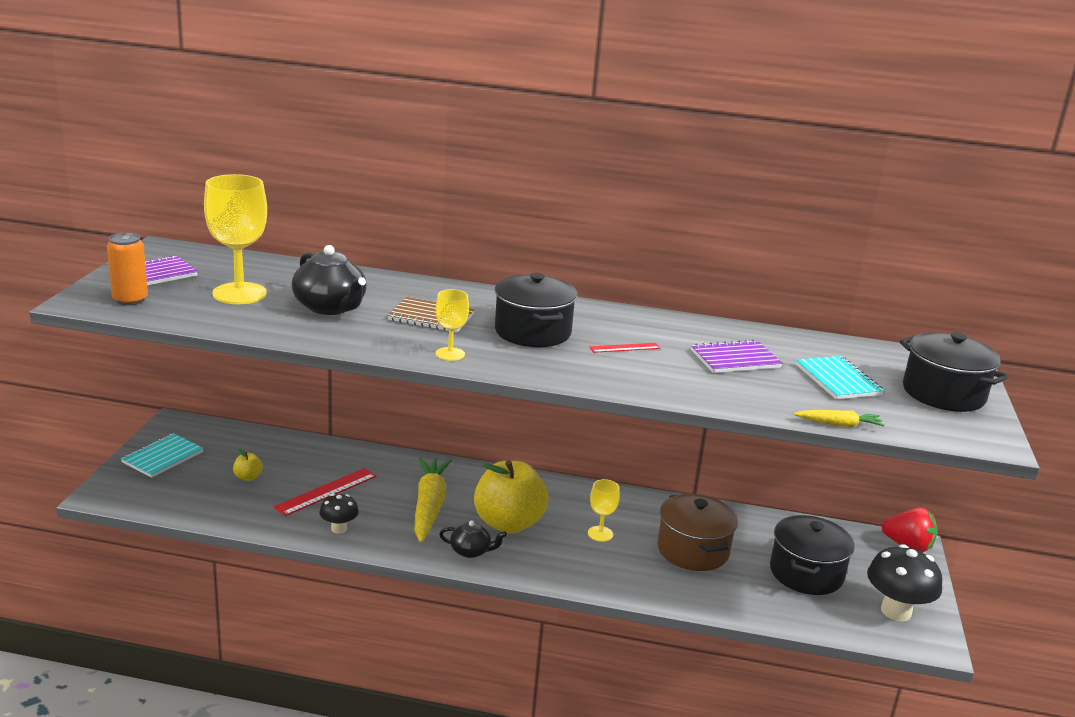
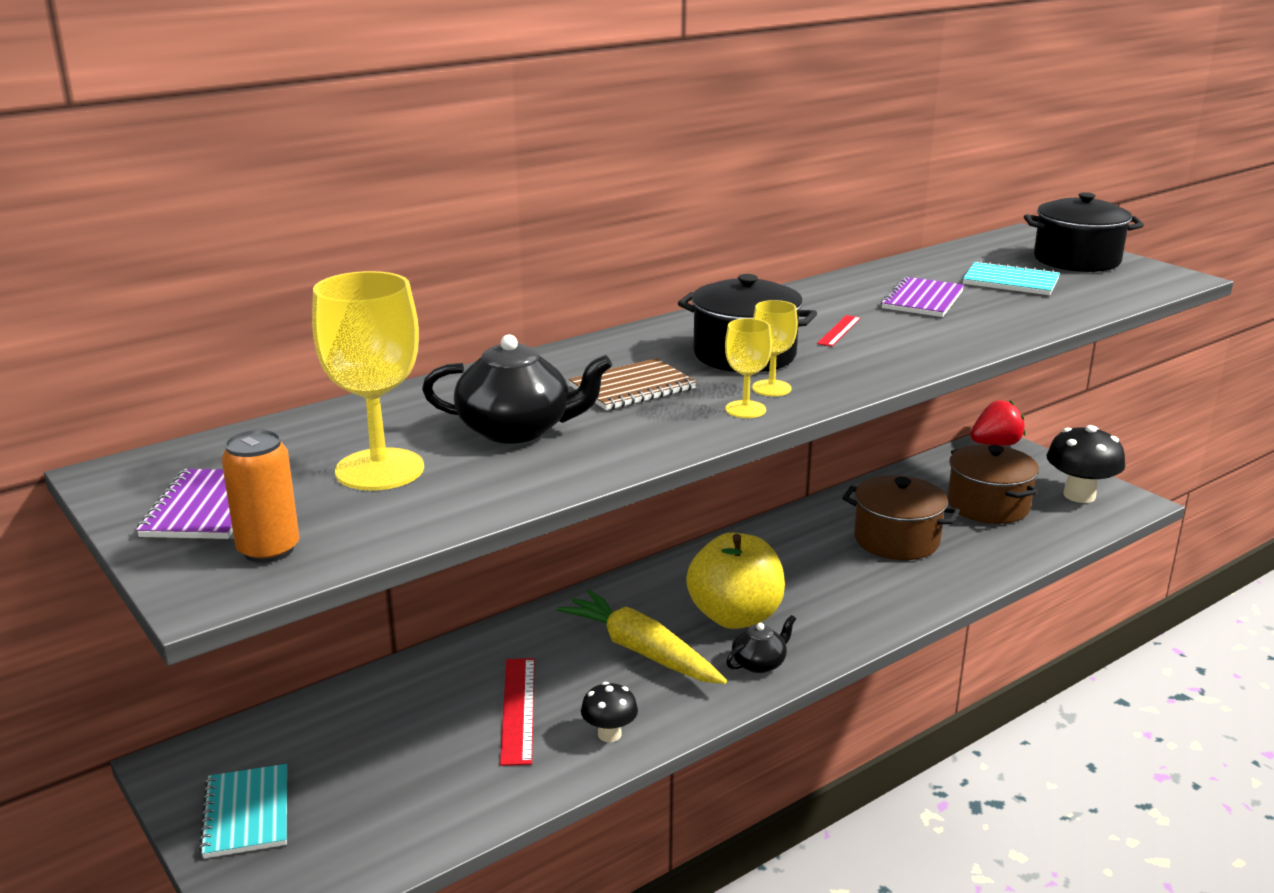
camera: 45 degrees left, 0 degrees up
(248, 477) = (403, 757): yellow apple -> none
(600, 534) = (815, 574): yellow goblet -> yellow goblet (771, 388)
(806, 573) = (988, 505): black pot -> brown pot
(838, 424) = (1098, 311): yellow carrot -> none

